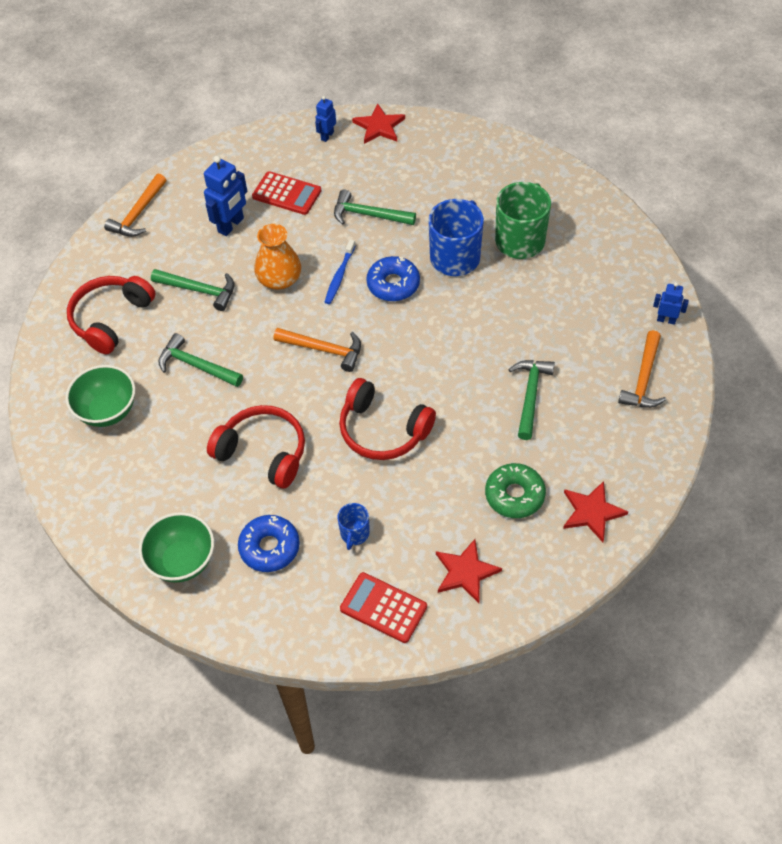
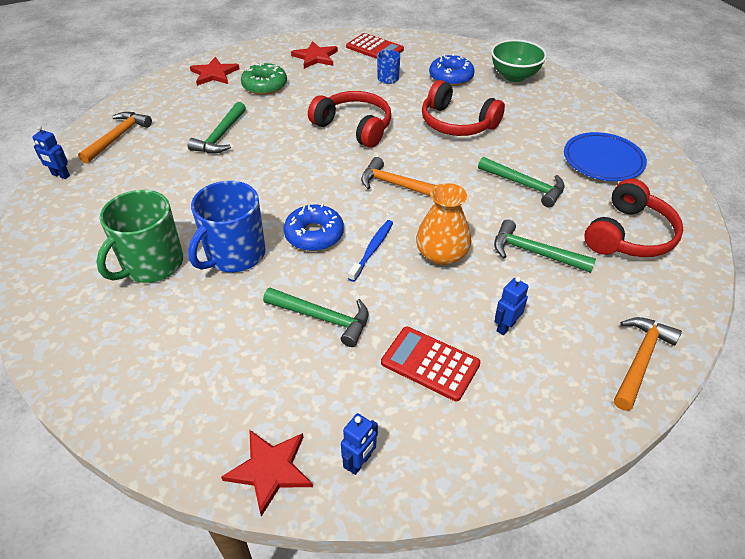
camera: 175 degrees left, 10 degrees down
(107, 411) = (603, 161): green bowl -> blue plate
(231, 225) = (505, 326): blue robot -> blue robot, size x0.58

